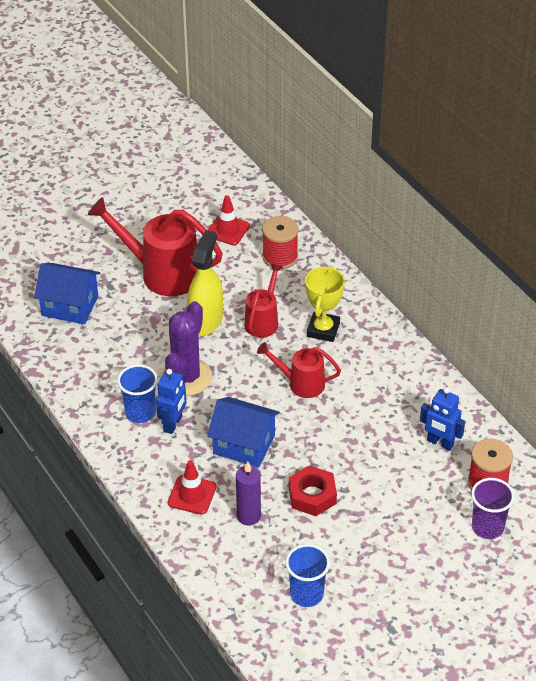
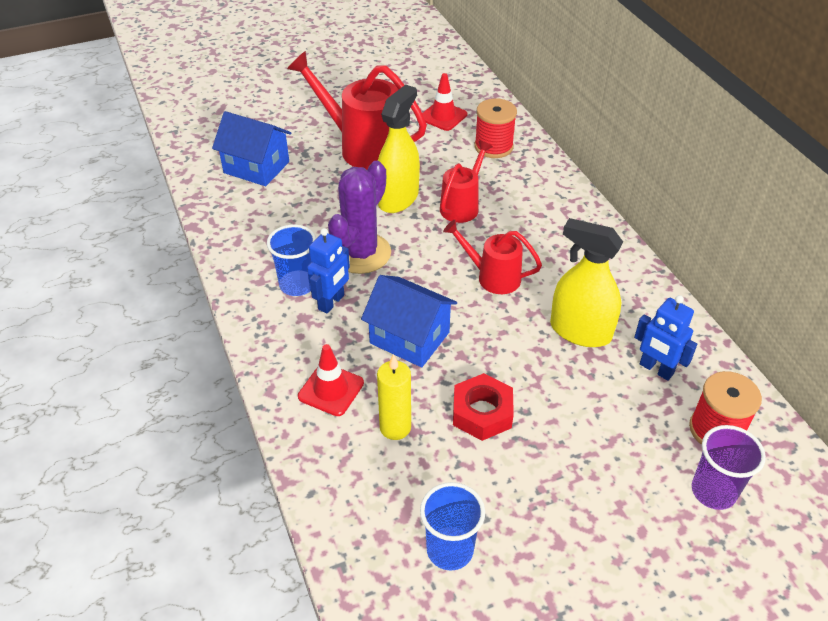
camera: 10 degrees right, 0 degrees up
(248, 516) = (395, 427): purple candle -> yellow candle
(323, 330) = (528, 223): yellow trophy -> none
(378, 420) = (580, 331): none -> yellow spray bottle

